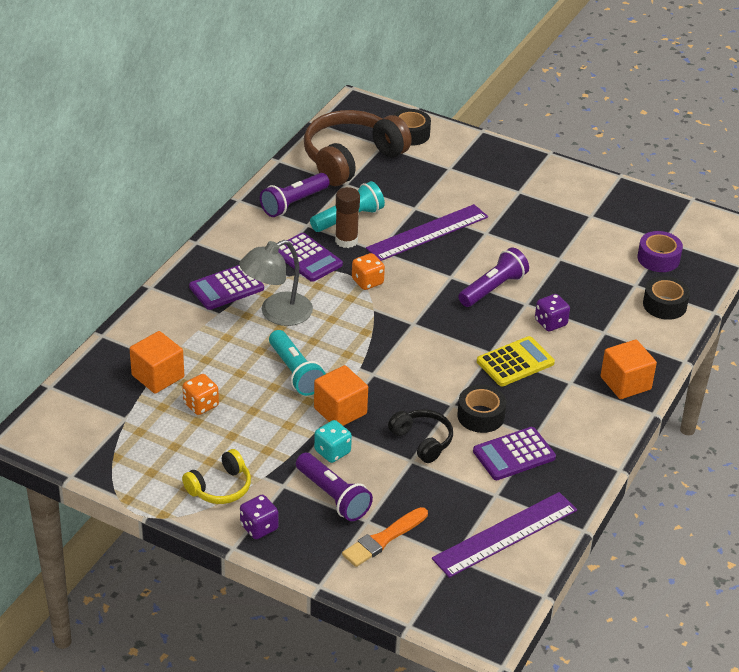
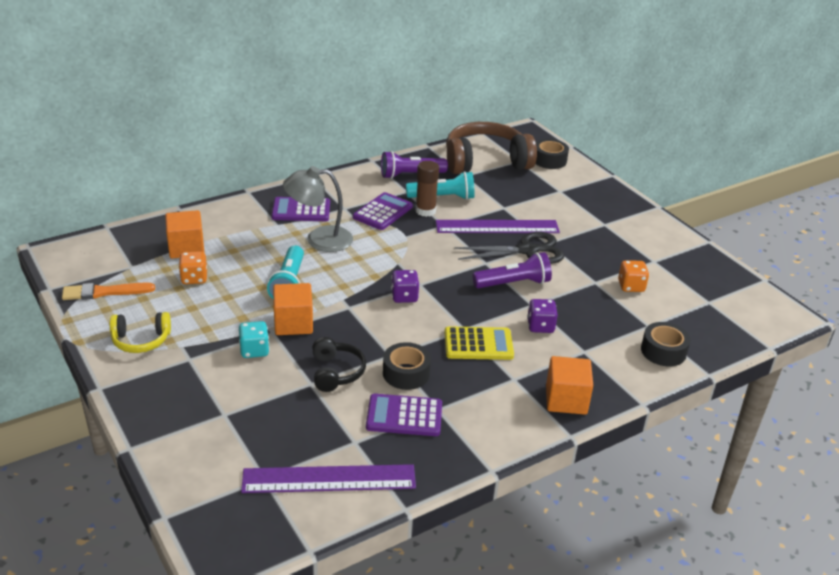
camera: 30 degrees right, 5 degrees down
(259, 527) = (135, 382): purple dice -> purple dice (404, 296)
(307, 258) = (383, 212): purple calculator -> purple calculator turned 135 degrees counterclockwise
(333, 496) = (217, 384): purple flashlight -> none
(367, 282) = (413, 243): orange dice -> orange dice (631, 286)
(383, 539) = (221, 435): orange brush -> orange brush (104, 292)
(476, 248) = (528, 250): none -> black scissors
(658, 258) = (690, 313): purple tape -> none

